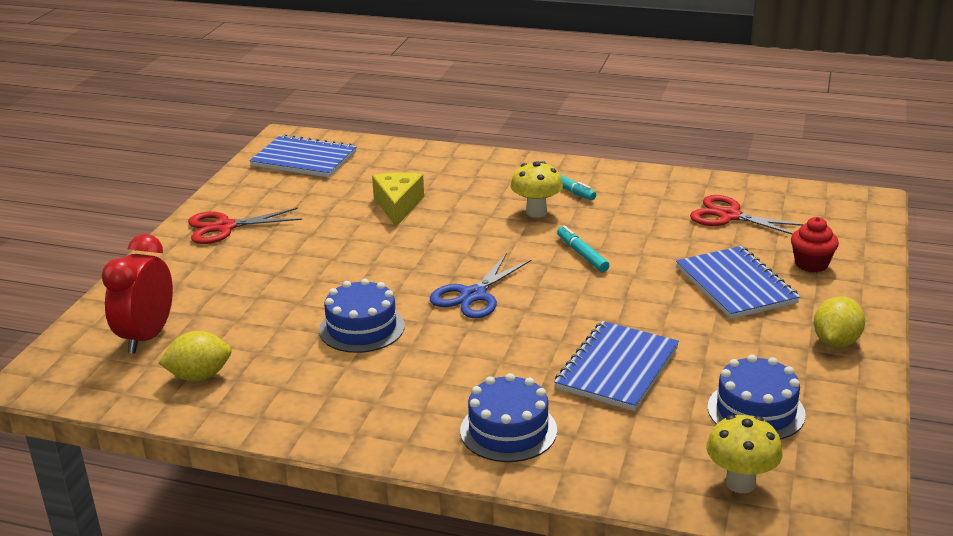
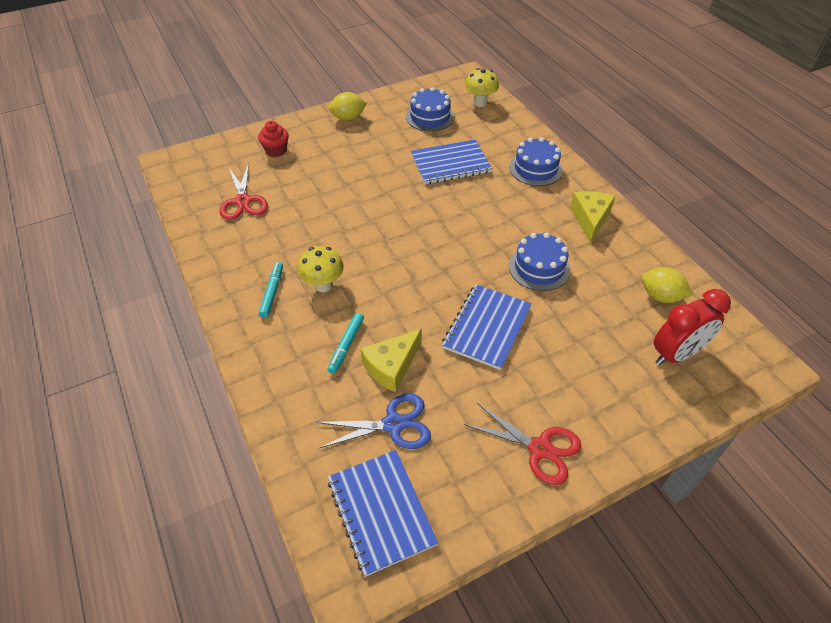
camera: 135 degrees left, 20 degrees up
(360, 409) = (590, 219): none -> yellow cheese
(473, 295) = (453, 247): blue scissors -> blue scissors (393, 424)
(582, 254) = (357, 233): turquoise marker -> turquoise marker (346, 346)
(735, 285) = (328, 164): blue notebook -> blue notebook (487, 327)

